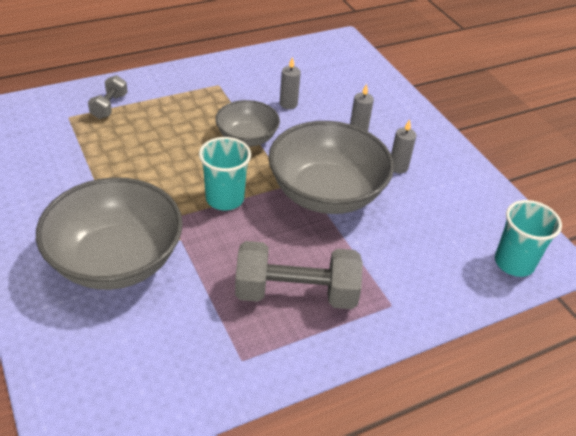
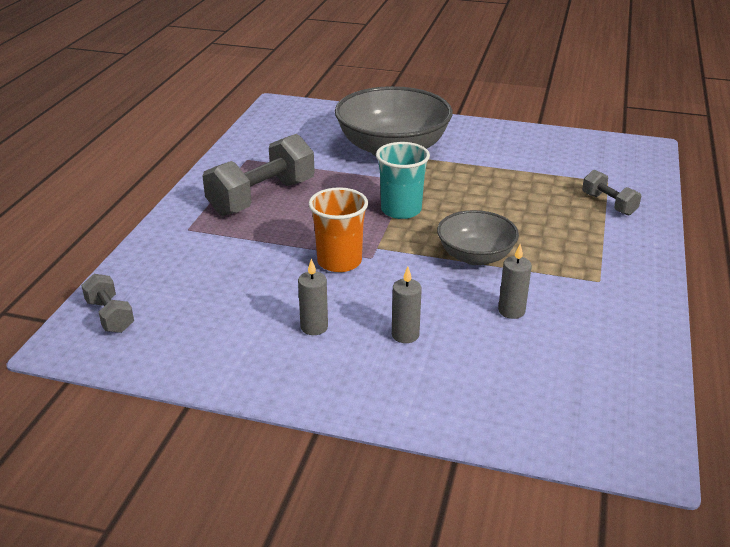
camera: 135 degrees right, 10 degrees down
(326, 193) = (339, 261): grey bowl -> orange cup
(514, 263) = (110, 316): turquoise cup -> grey dumbbell

